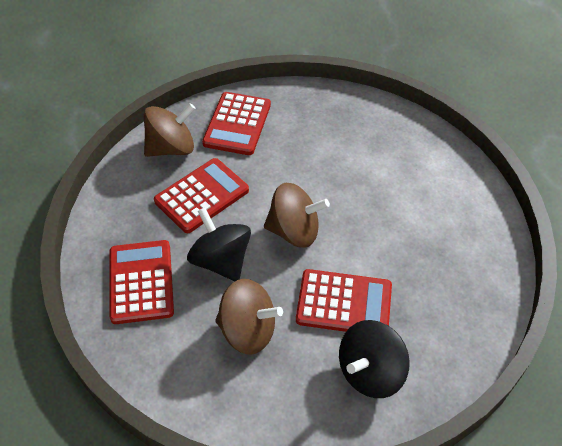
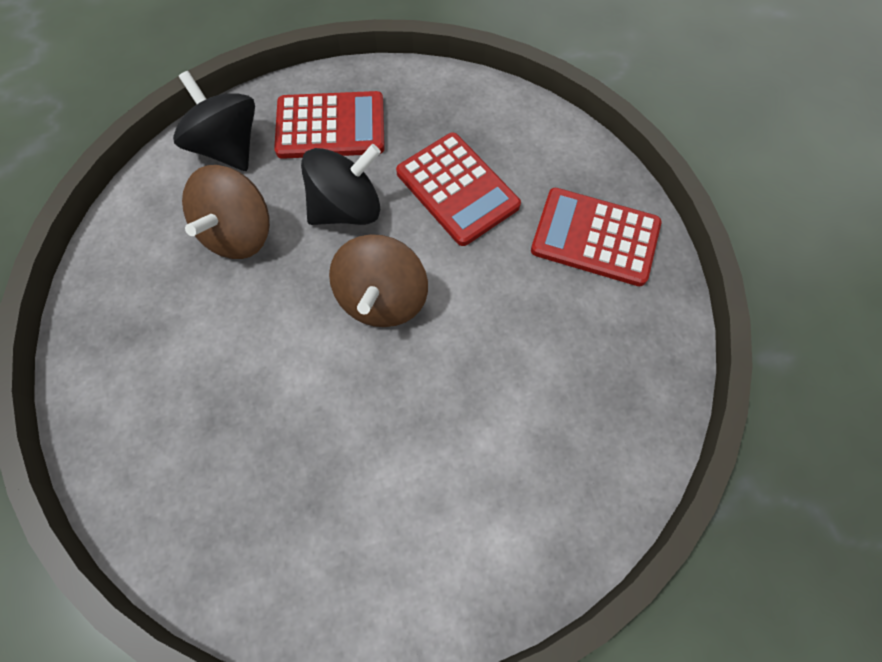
camera: 95 degrees right, 15 degrees up
(171, 148) = (547, 155): brown spinning top -> none
(344, 303) = (252, 349): red calculator -> none
(370, 372) = (144, 368): black spinning top -> black spinning top (228, 147)

